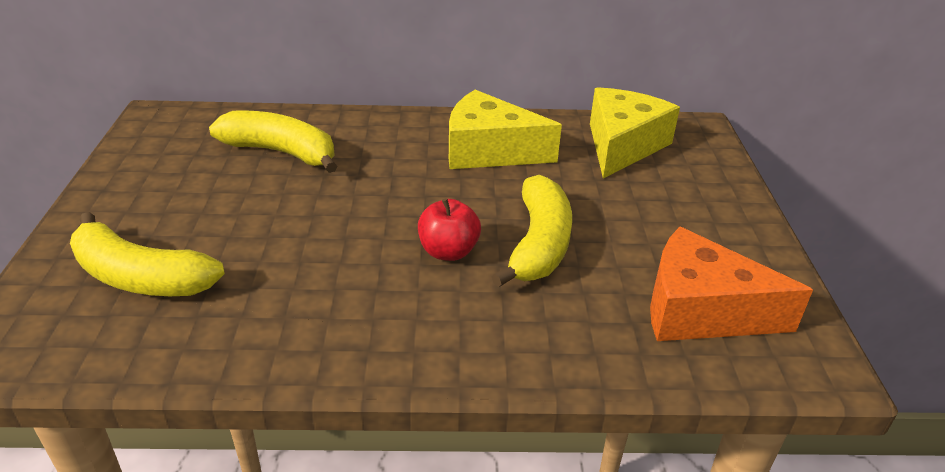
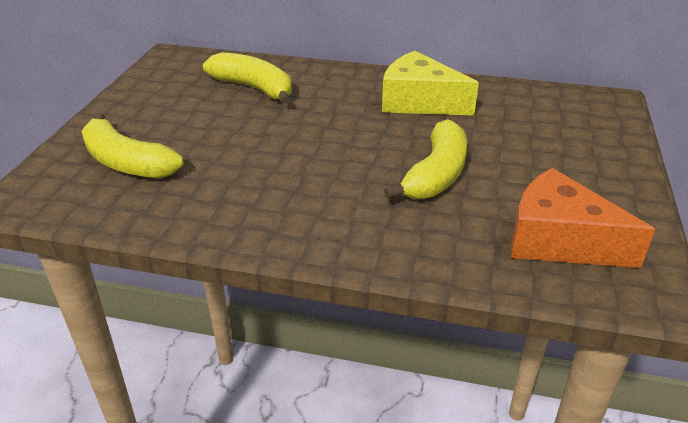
camera: 15 degrees right, 0 degrees up
(448, 251) = (360, 171): red apple -> none
(622, 145) = (536, 108): yellow cheese -> none

